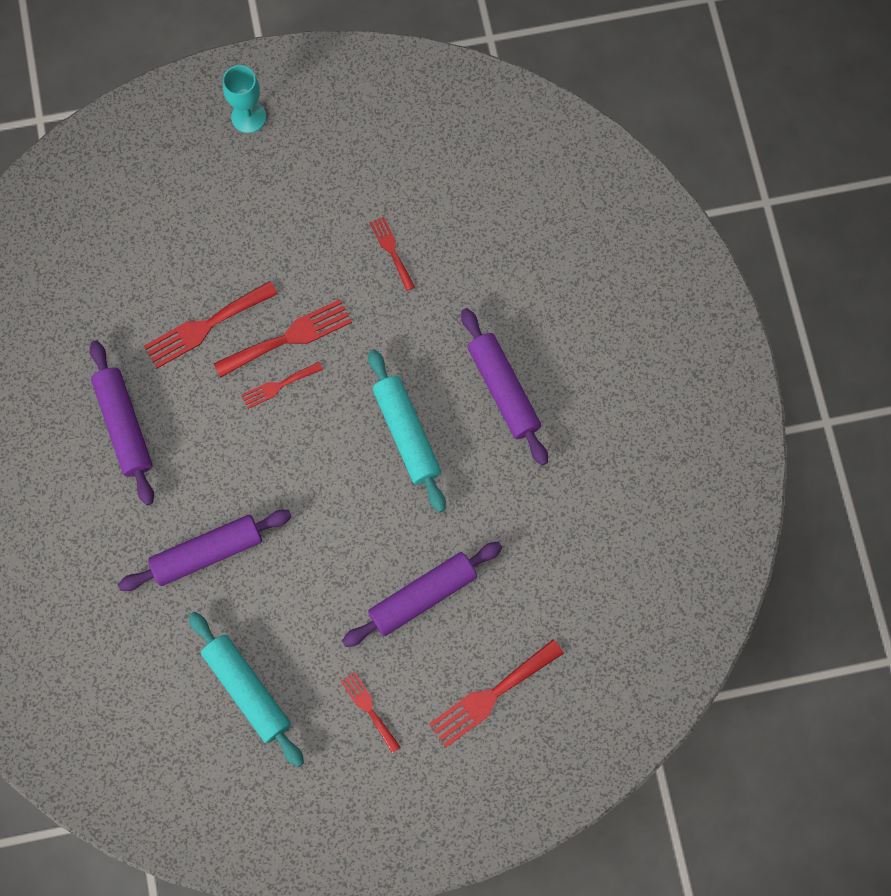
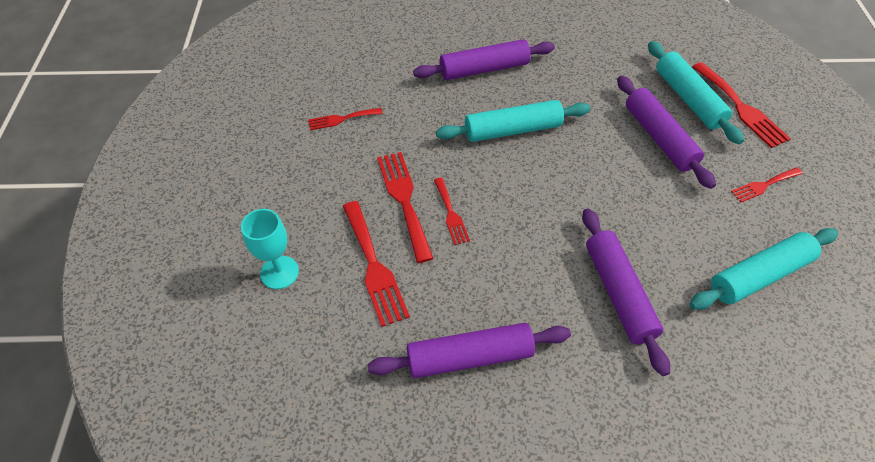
camera: 80 degrees left, 20 degrees down
(248, 117) = (163, 204): turquoise goblet -> turquoise goblet (279, 272)
(495, 633) = (688, 99): none -> turquoise rolling pin

